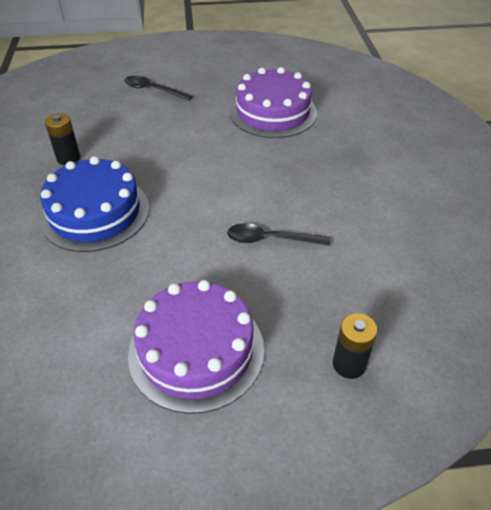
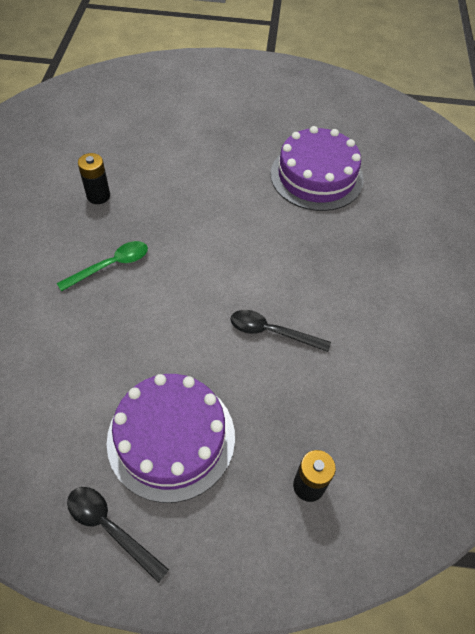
camera: 10 degrees right, 10 degrees up
(95, 212) = (111, 265): blue cake -> green spoon
(153, 90) = (199, 125): black spoon -> black spoon (110, 528)

